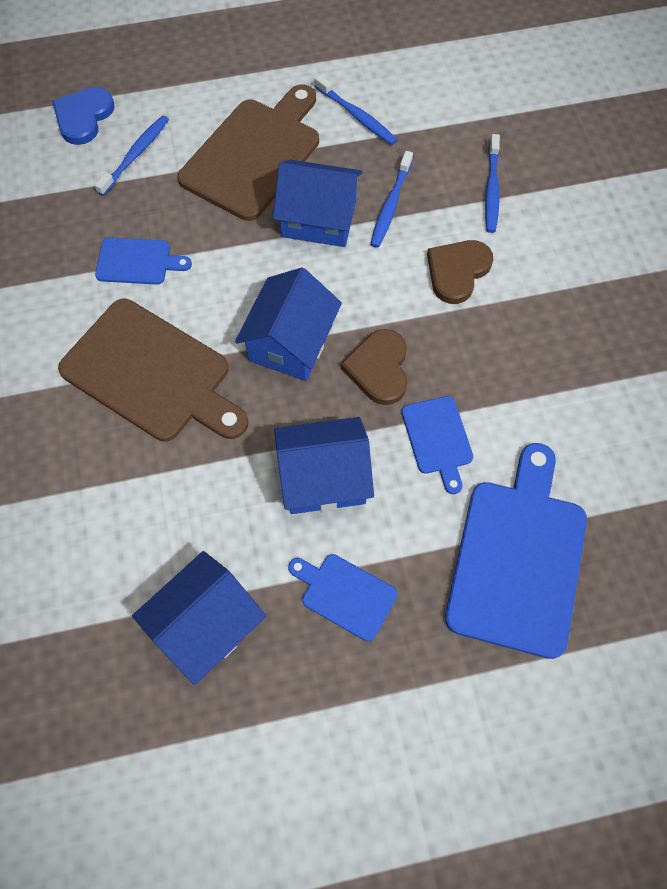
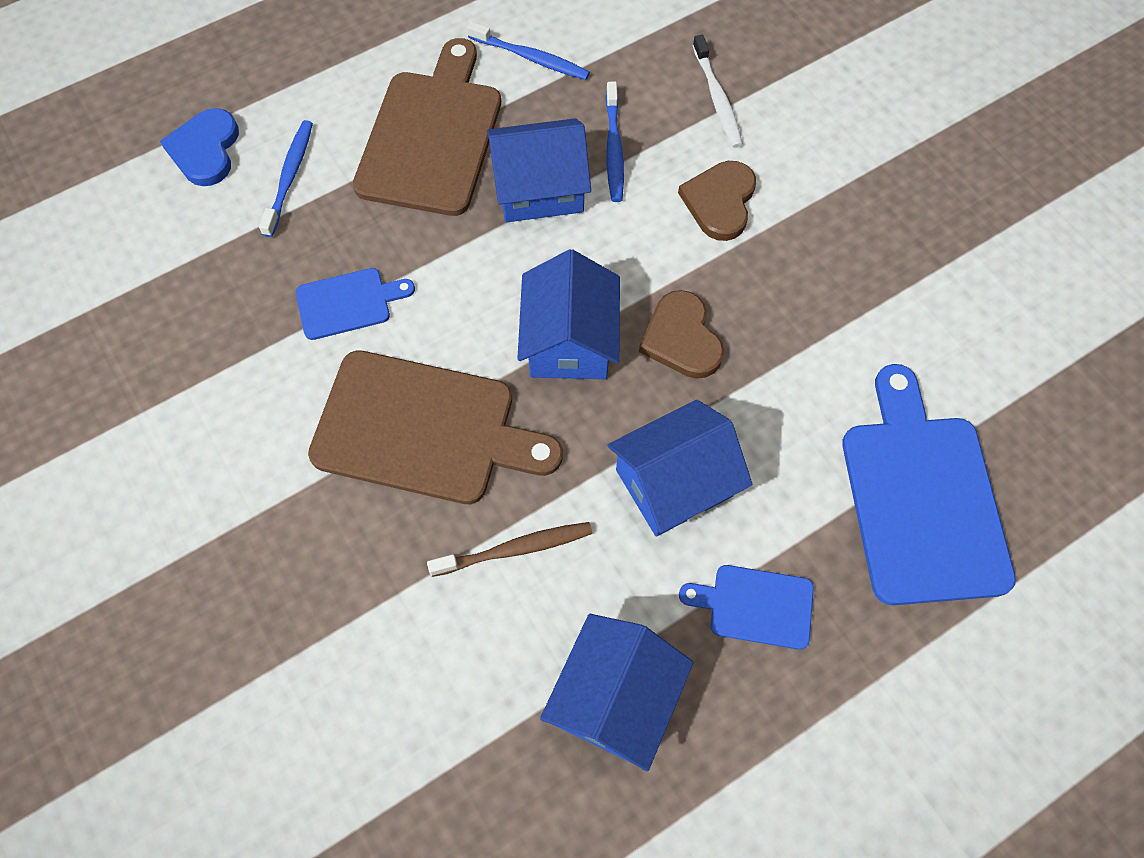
camera: 20 degrees left, 0 degrees up
(180, 486) = (515, 549): none -> brown toothbrush
(438, 439) = (780, 396): blue cutting board -> none
(491, 189) = (717, 98): blue toothbrush -> white toothbrush

